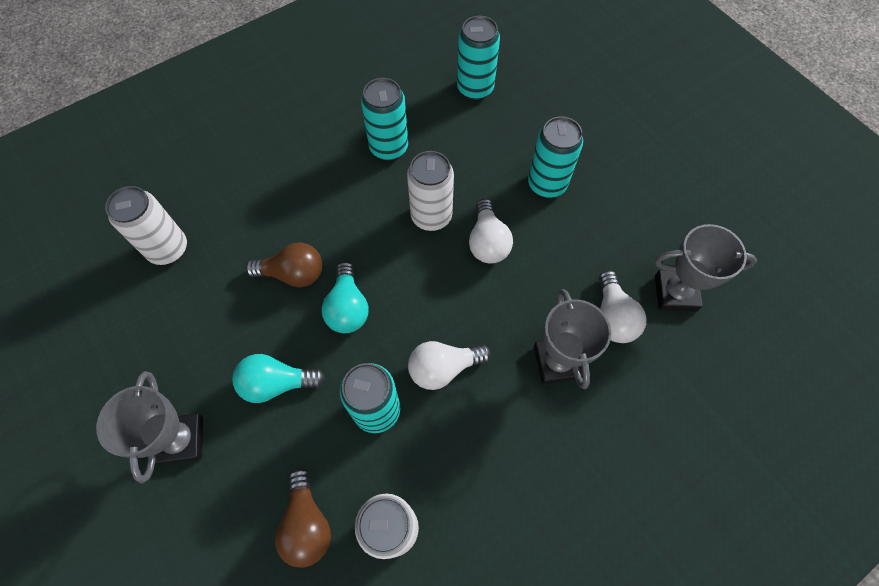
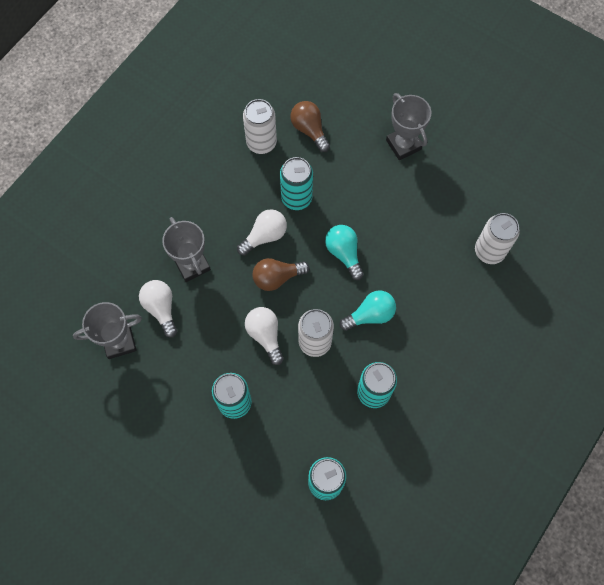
camera: 160 degrees right, 5 degrees up
(277, 383) = (365, 192): turquoise light bulb -> turquoise light bulb (370, 315)
(293, 274) = (393, 263): brown light bulb -> brown light bulb (277, 277)

